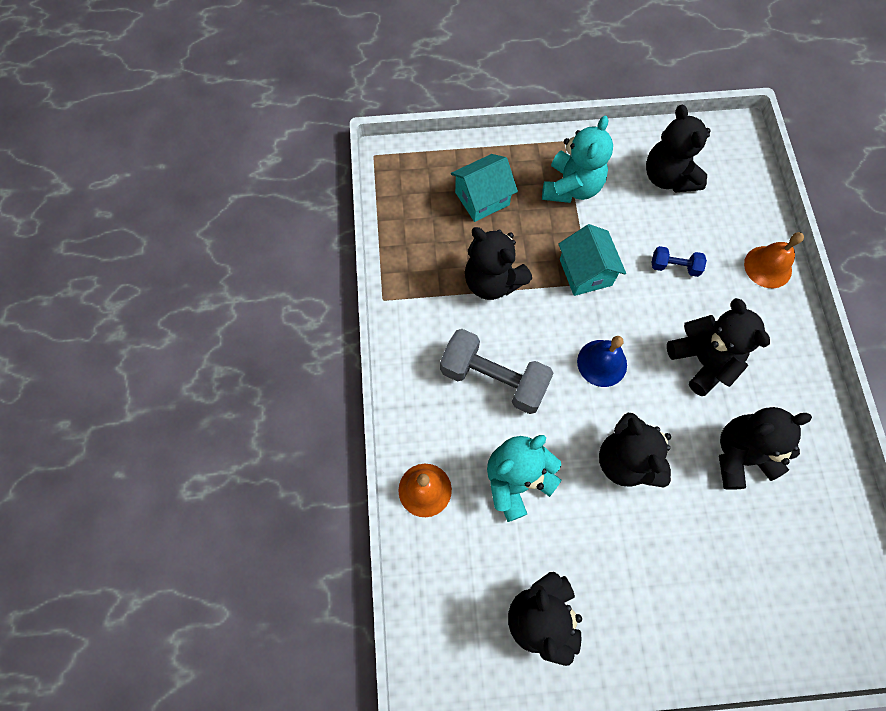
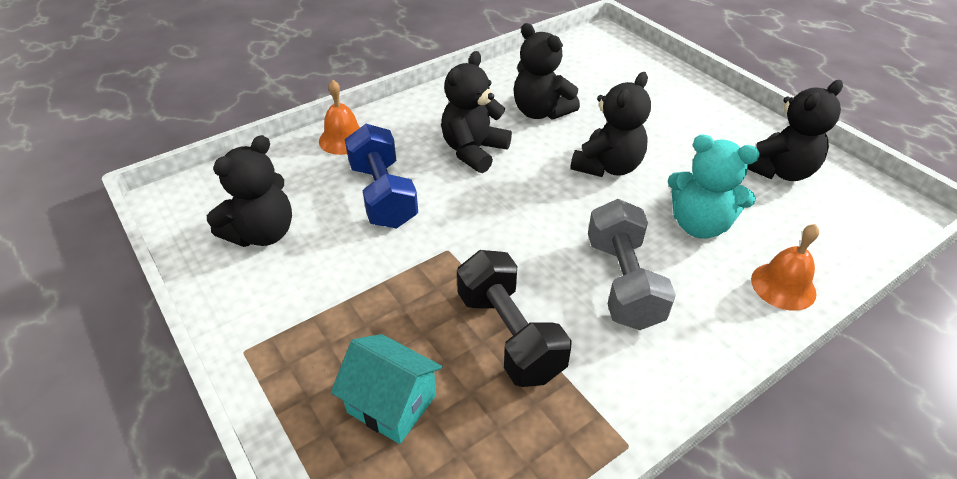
camera: 120 degrees left, 25 degrees down
(492, 281) = (509, 335): black teddy bear -> black dumbbell
(571, 187) = (321, 313): turquoise teddy bear -> none
(585, 272) = (436, 257): turquoise house -> none
(602, 363) = (531, 210): blue bell -> none
(674, 266) = (383, 195): blue dumbbell -> blue dumbbell, size x2.02

